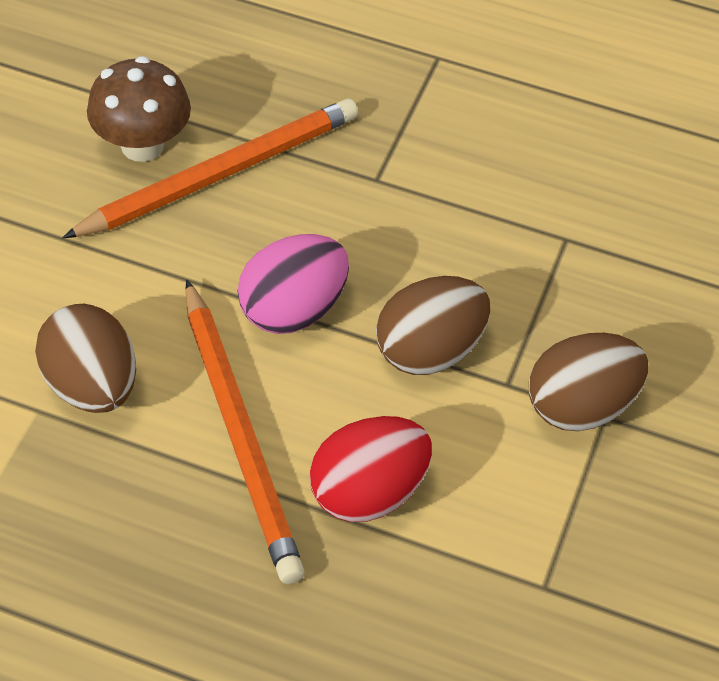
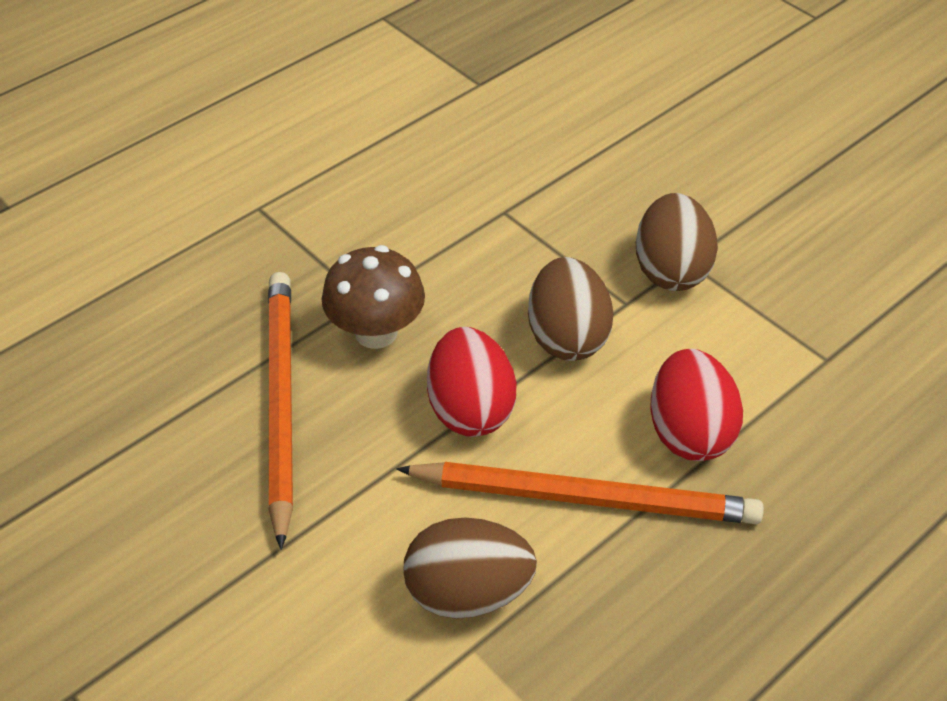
camera: 60 degrees left, 5 degrees down
(142, 145) = (202, 448): brown mushroom -> brown mushroom (376, 332)
(293, 310) = (470, 409): pink egg -> red egg

